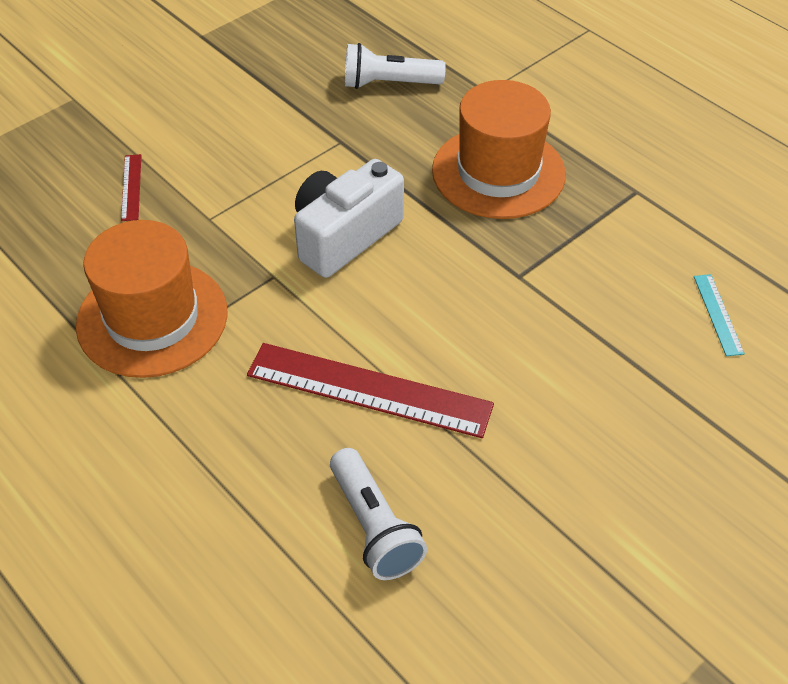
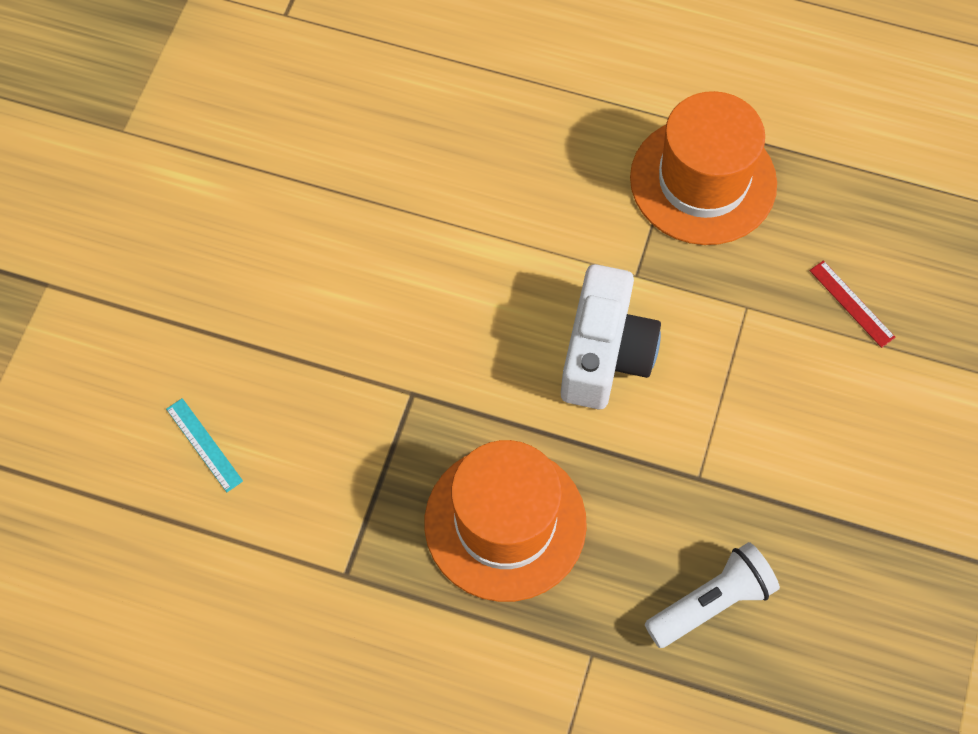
camera: 150 degrees right, 15 degrees up
(369, 390) = (475, 208): red ruler -> none
(374, 526) = (400, 106): white flashlight -> none

